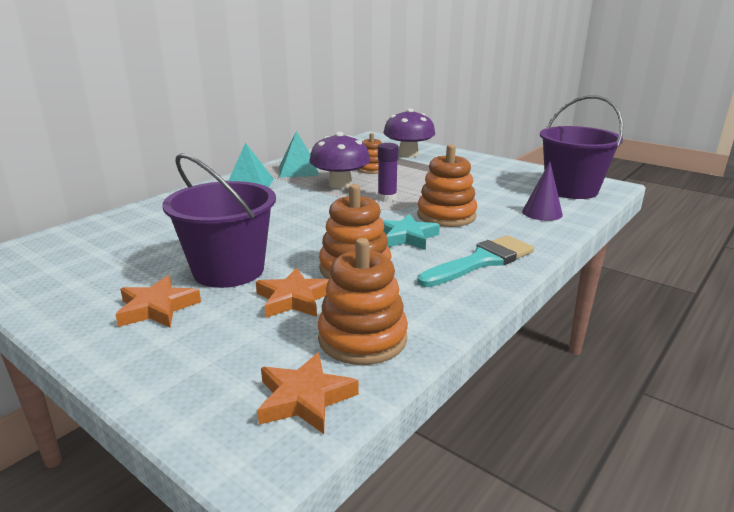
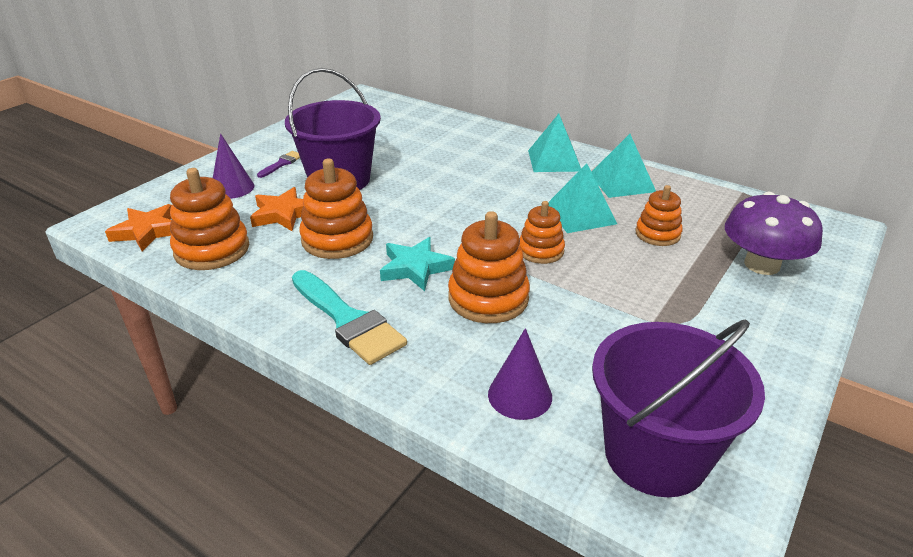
camera: 85 degrees right, 10 degrees up
(157, 308) = (282, 164): orange star -> purple brush
(206, 340) = (232, 188): none -> purple cone
(340, 184) = (580, 214): purple mushroom -> turquoise pyramid
(387, 198) = (540, 251): purple glue stick -> orange stacking toy

